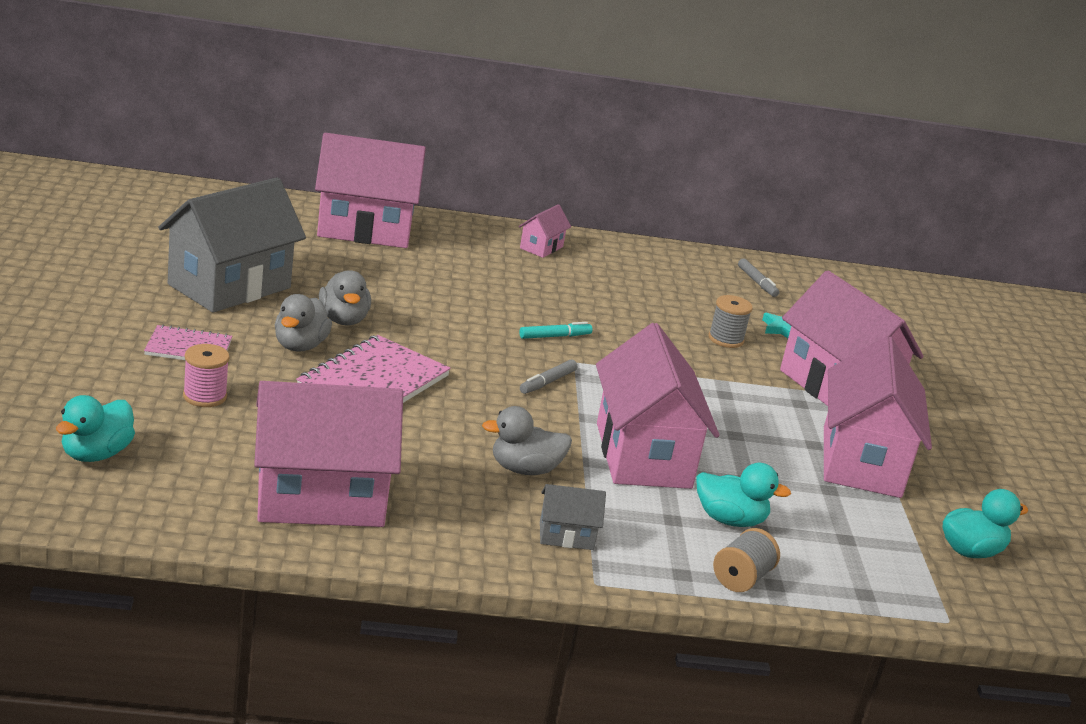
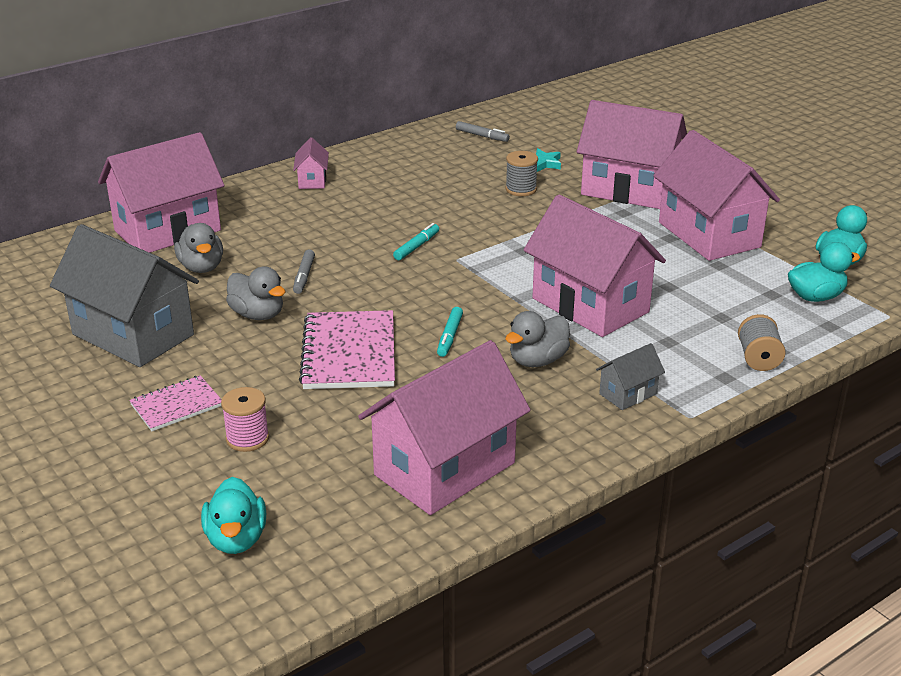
camera: 30 degrees left, 5 degrees up
(229, 286) = (133, 334): grey house -> grey house turned 60 degrees counterclockwise
(300, 346) = (257, 354): grey duck -> grey duck (201, 267)
(476, 413) = (450, 336): none -> turquoise marker
(548, 382) = (461, 285): grey marker -> grey marker (304, 276)
(730, 520) = (698, 321): turquoise duck -> turquoise duck (815, 297)

